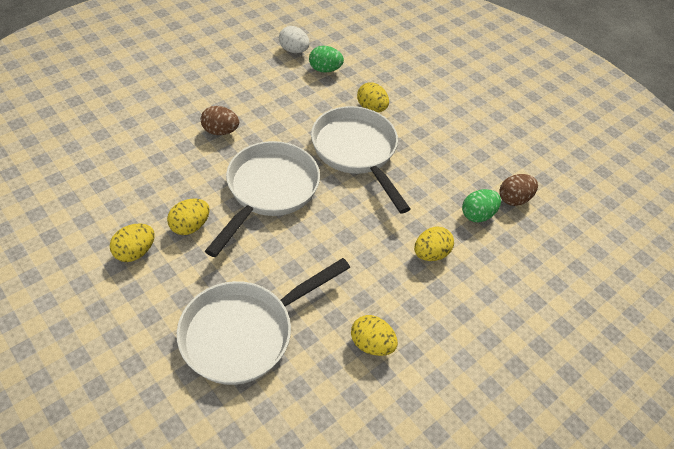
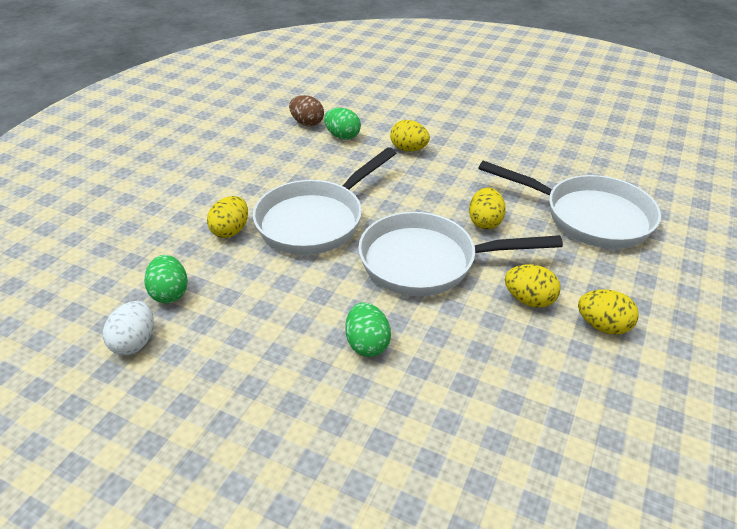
camera: 110 degrees left, 10 degrees down
(220, 131) = (367, 344): brown egg -> green egg
(371, 344) = (522, 156): yellow egg -> yellow egg (484, 222)

